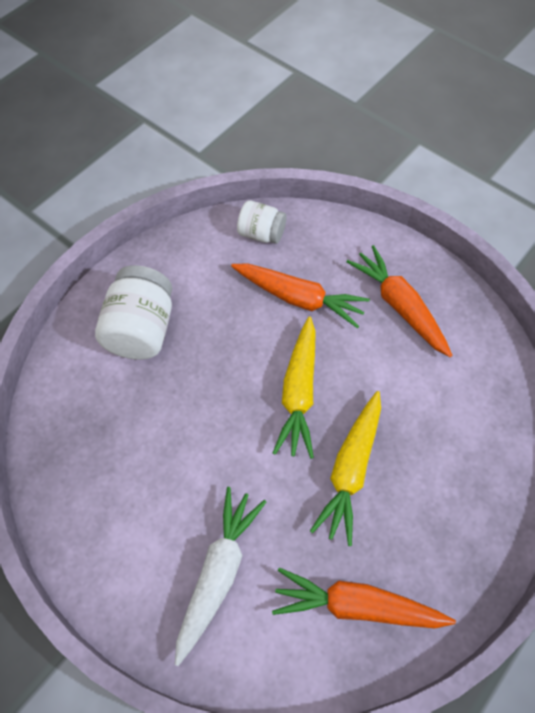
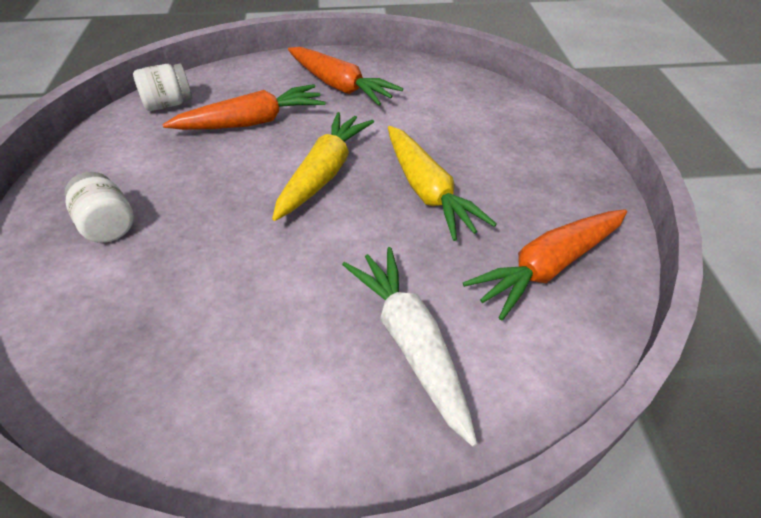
camera: 45 degrees left, 15 degrees down
(141, 330) = (108, 225): white jar -> white jar, size x0.60
(299, 392) = (324, 174): yellow carrot -> yellow carrot turned 120 degrees counterclockwise
(399, 306) = (339, 86): orange carrot -> orange carrot turned 150 degrees counterclockwise

